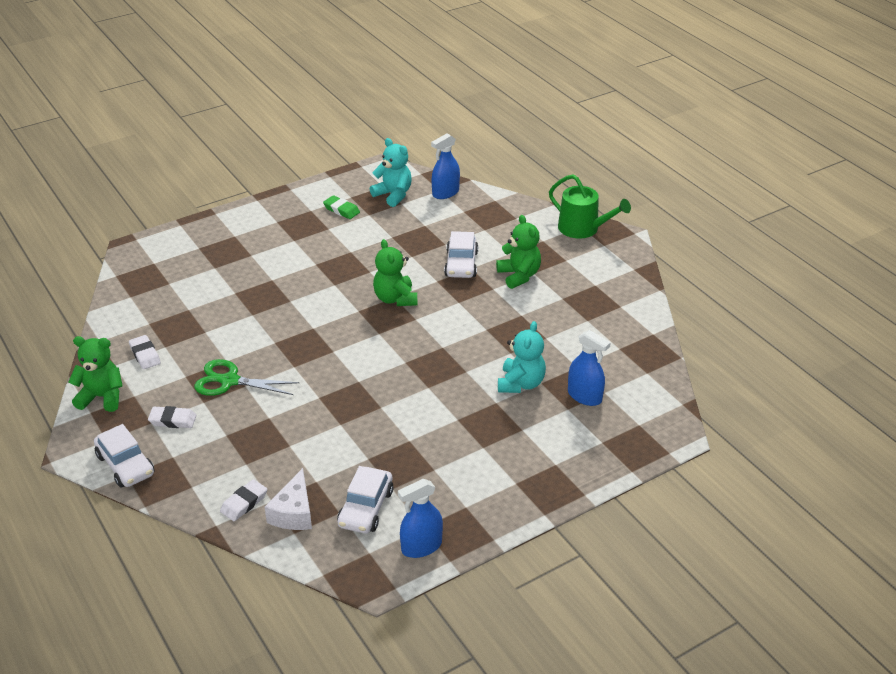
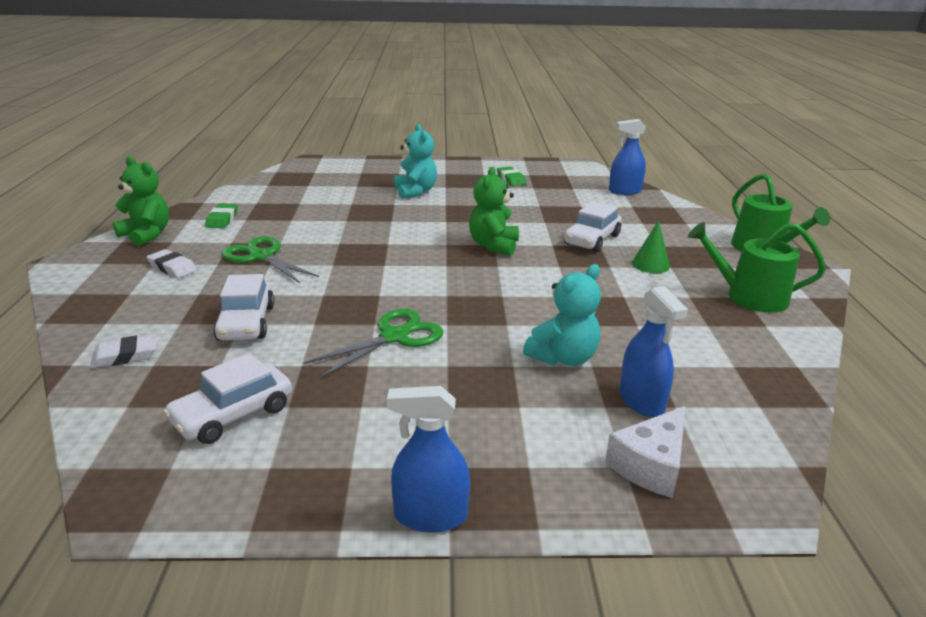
camera: 30 degrees right, 10 degrees down
(125, 465) = (83, 285): white car -> white car (246, 323)
(145, 355) = (222, 219): white eraser -> green eraser
(294, 512) = (156, 385): white cheese -> white cheese (650, 465)
(393, 195) = (570, 181): turquoise teddy bear -> turquoise teddy bear (415, 192)
(404, 412) = (394, 337): none -> green scissors
(421, 546) = (238, 491): blue spray bottle -> blue spray bottle (430, 516)
(519, 276) = (650, 264): green teddy bear -> green cone
(598, 283) = (748, 296): none -> green watering can

